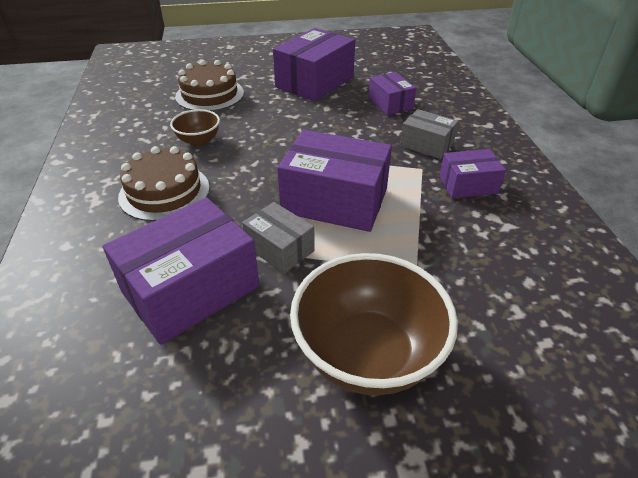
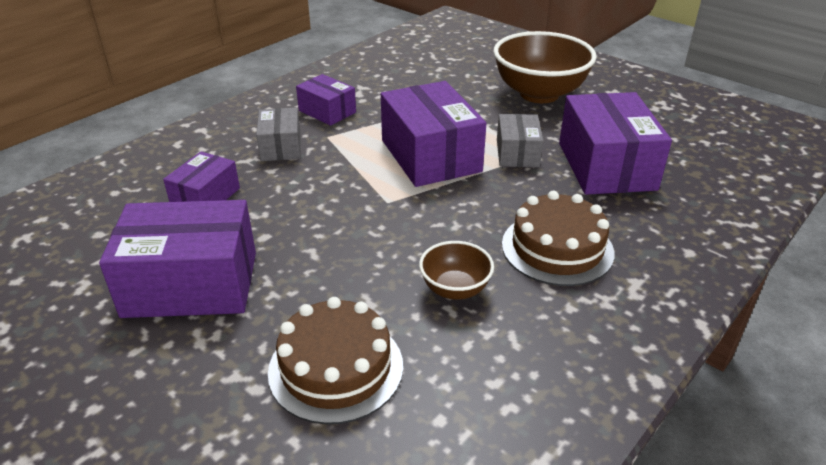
camera: 130 degrees left, 5 degrees down
(191, 289) = (606, 166): purple box -> purple box turned 75 degrees clockwise

